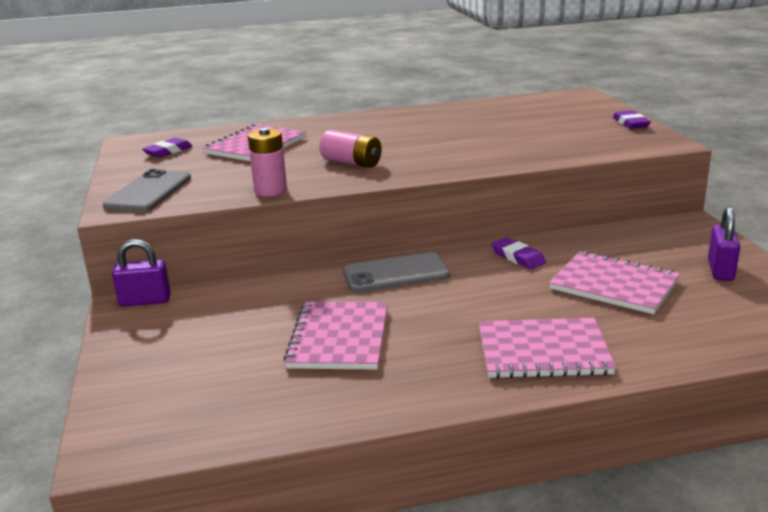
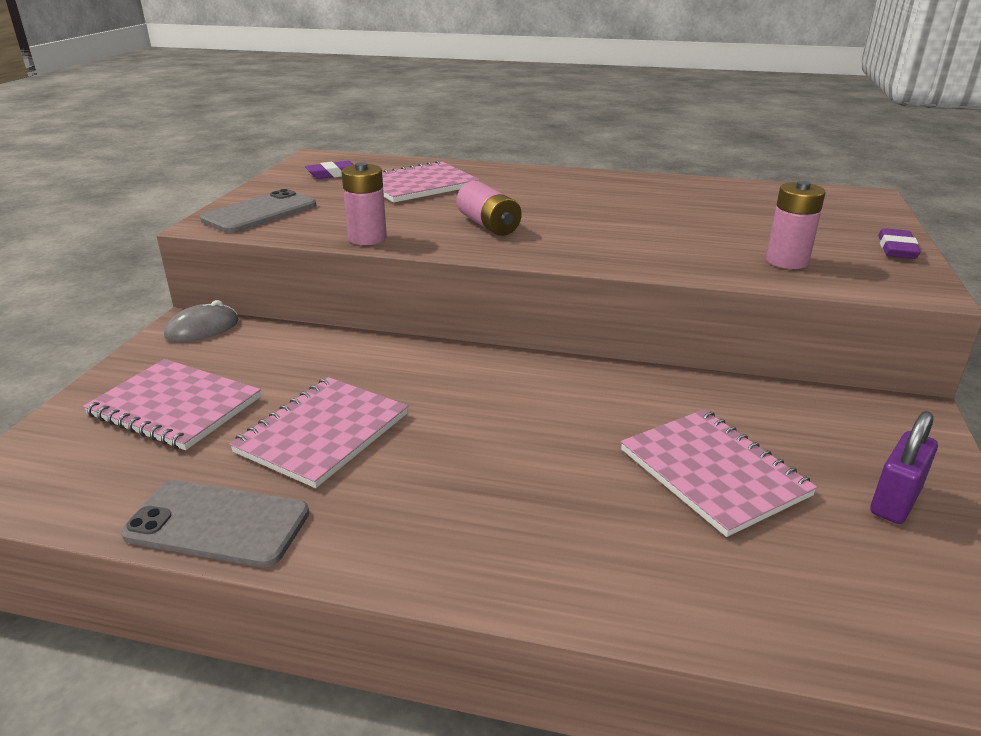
camera: 25 degrees right, 5 degrees up
(145, 301) = (202, 329): purple padlock -> grey mouse
(396, 273) = (464, 372): grey phone -> grey phone (217, 524)
(518, 257) = (625, 393): purple eraser -> none
(543, 351) = (525, 537): pink notebook -> pink notebook (175, 406)
(577, 144) = (787, 261): none -> pink battery

